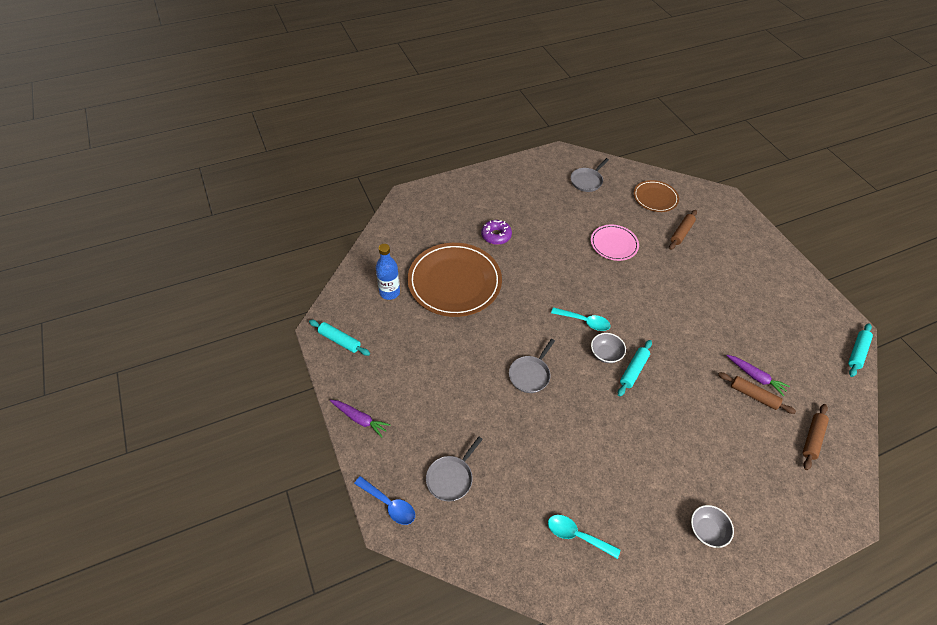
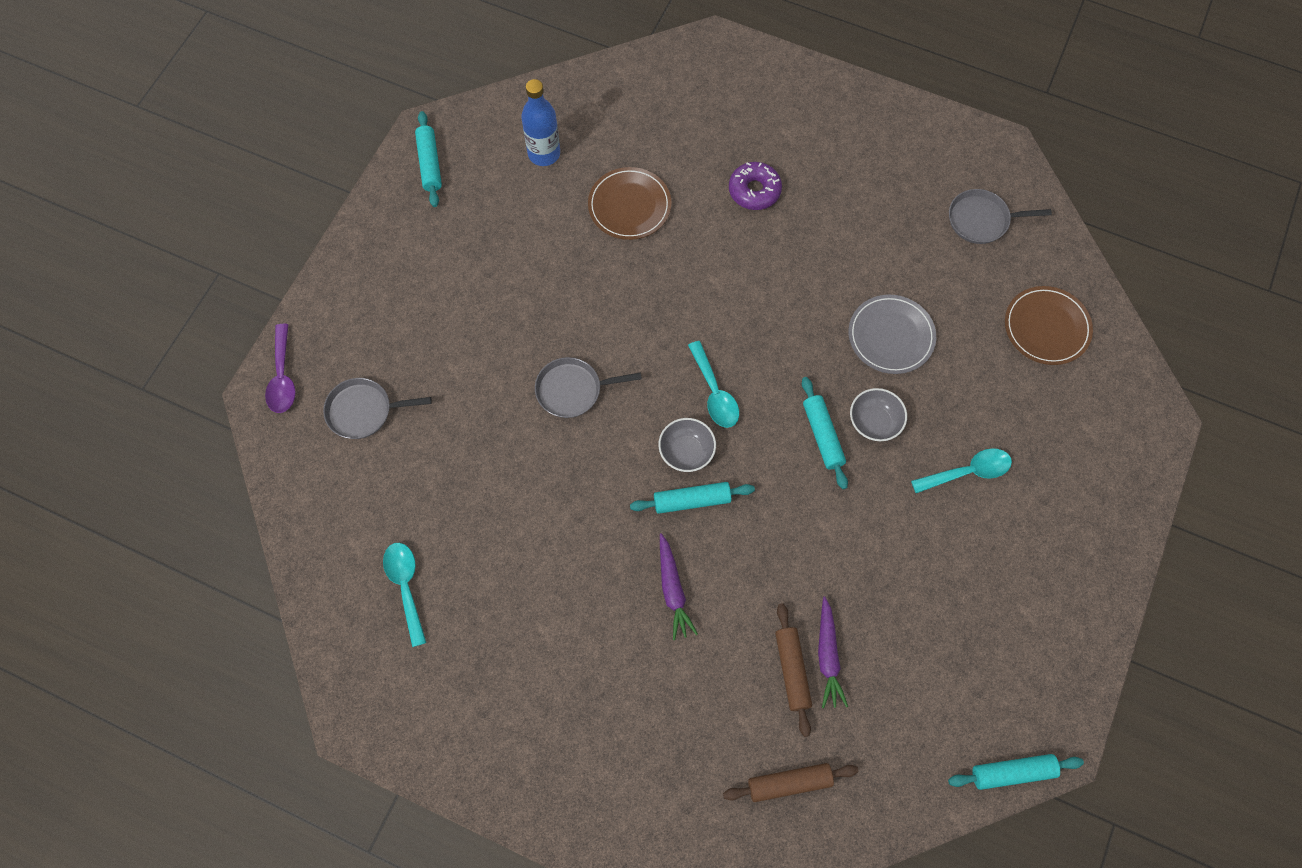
camera: 50 degrees right, 15 degrees up
(360, 419) = (352, 268): purple carrot -> purple carrot (673, 590)
(389, 504) = (283, 377): blue spoon -> purple spoon
(454, 282) = (629, 206): brown plate -> brown plate, size x0.54
(614, 244) = (891, 336): pink plate -> grey plate
(641, 300) = (823, 435): none -> turquoise rolling pin
(681, 233) = (1010, 406): brown rolling pin -> none
(701, 266) = (967, 472): none -> turquoise spoon
(707, 530) = (534, 725): grey bowl -> grey bowl (874, 422)

